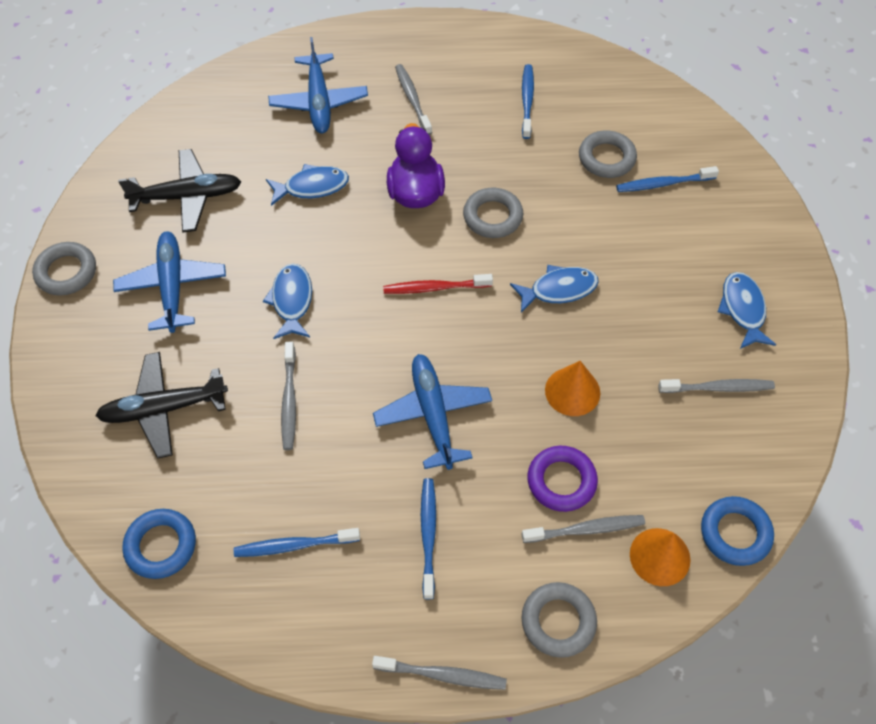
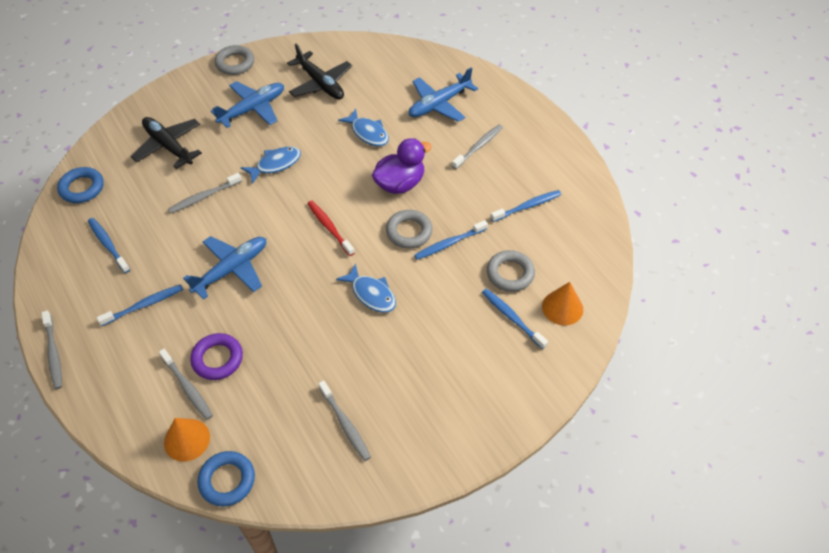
camera: 60 degrees right, 5 degrees down
(533, 189) = (449, 243): none -> blue toothbrush
(558, 621) = (113, 399): grey ring -> none
(572, 391) = (291, 336): orange cone -> orange cone (562, 307)
(743, 309) = (427, 414): blue fish -> none

